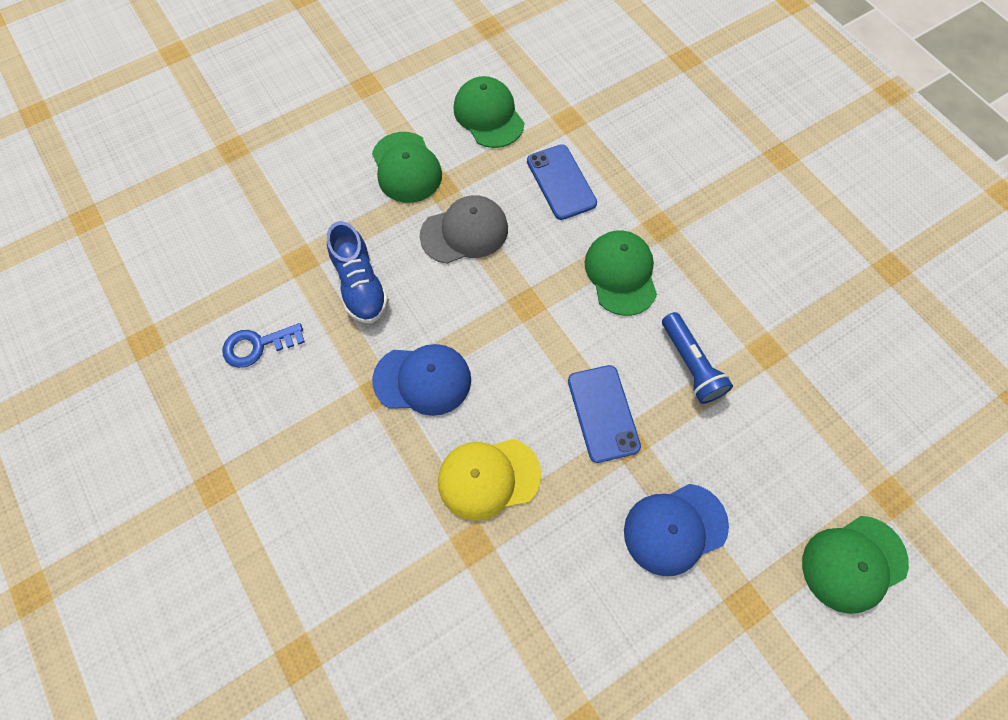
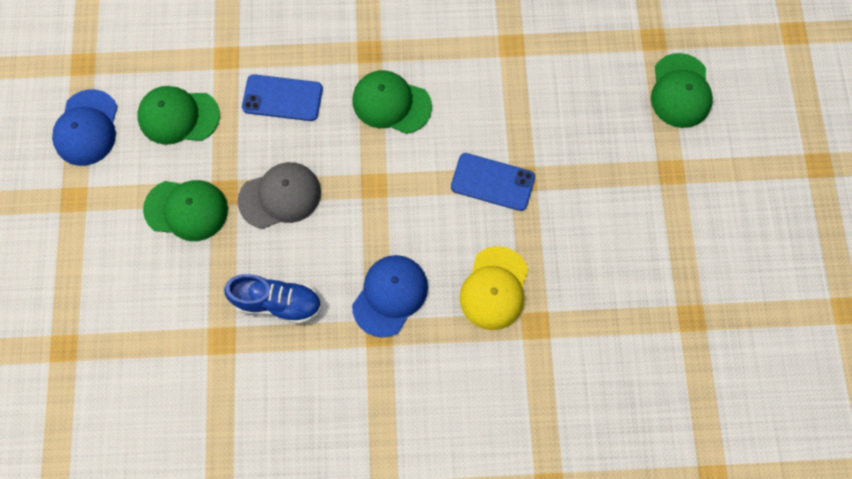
camera: 60 degrees left, 5 degrees up
(258, 346) = (281, 410): blue key -> none
(465, 232) = (280, 196): grey cap -> grey cap turned 60 degrees clockwise
(674, 529) = (599, 185): blue cap -> blue cap (87, 128)
(690, 364) = (492, 101): blue flashlight -> none

